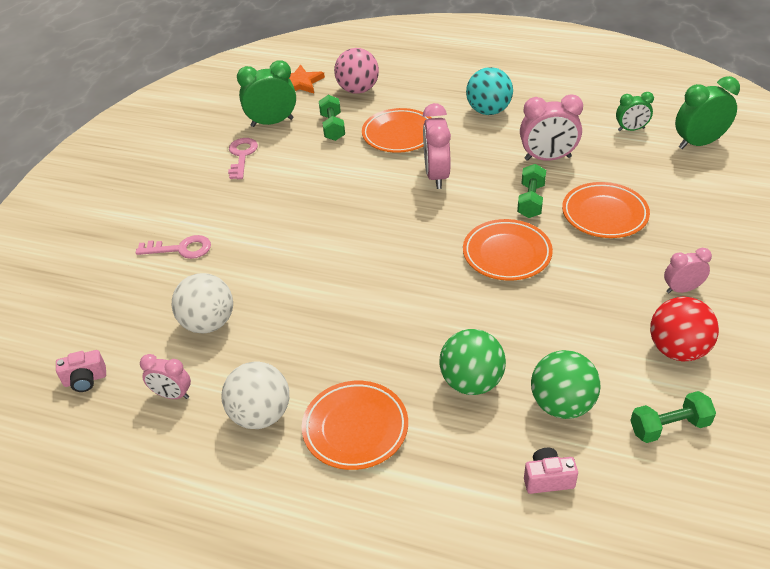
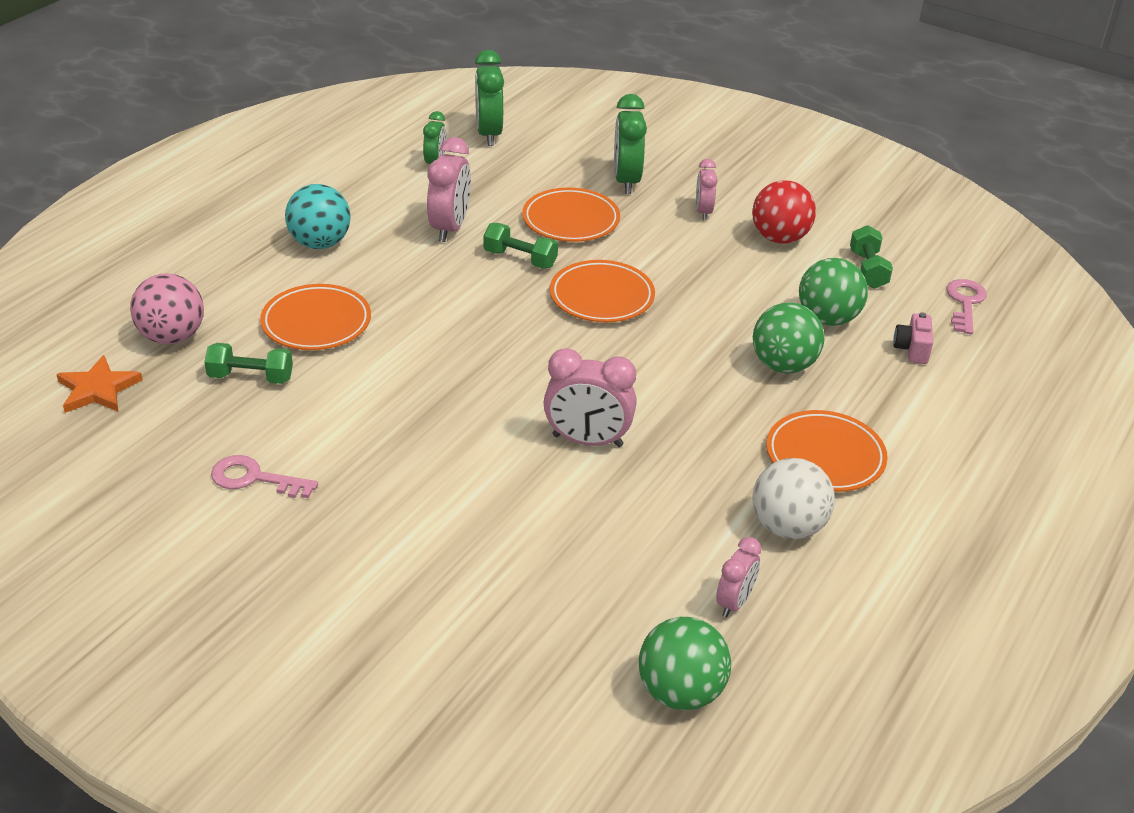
camera: 80 degrees left, 5 degrees down
(85, 380) = (680, 692): pink camera -> green ball
(181, 249) = (447, 569): pink key -> pink key (965, 303)
(208, 323) = (617, 556): white ball -> none
(272, 122) = (188, 435): green clock -> green clock (626, 181)
(436, 176) = (428, 313): pink clock -> pink clock (587, 441)

